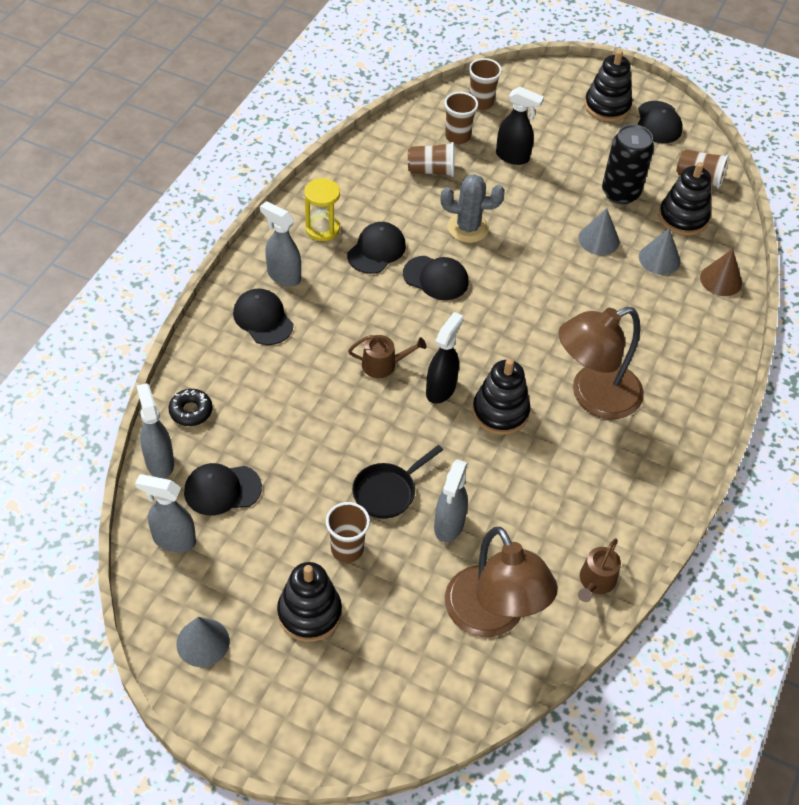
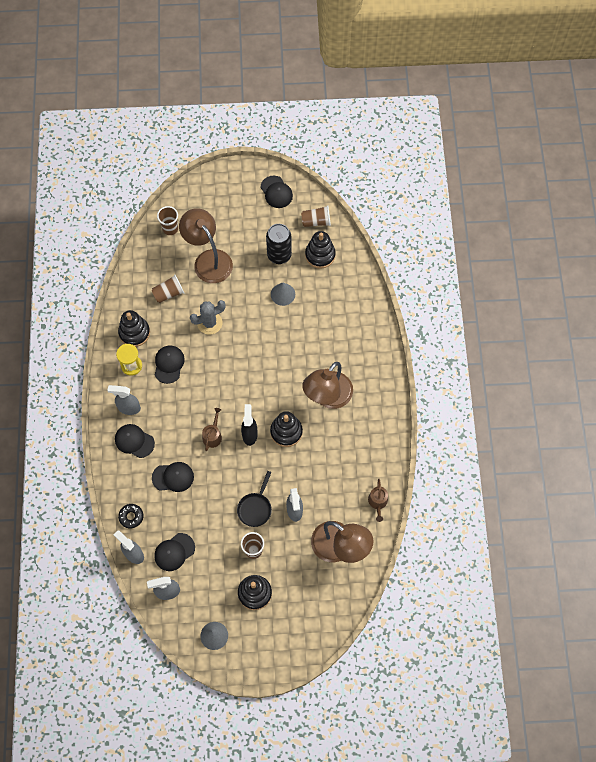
camera: 25 degrees left, 15 degrees up
(383, 364) = (212, 435): brown watering can -> brown watering can turned 45 degrees counterclockwise
(436, 278) = (210, 366): black cap -> black cap (173, 477)
(457, 136) = (170, 261): brown cup -> none
(513, 157) = (208, 260): black spray bottle -> brown lamp
(607, 106) = (242, 194): black stacking toy -> black stacking toy (134, 333)
(659, 259) = (320, 290): grey cone -> none
(721, 280) = (358, 287): brown cone -> none

